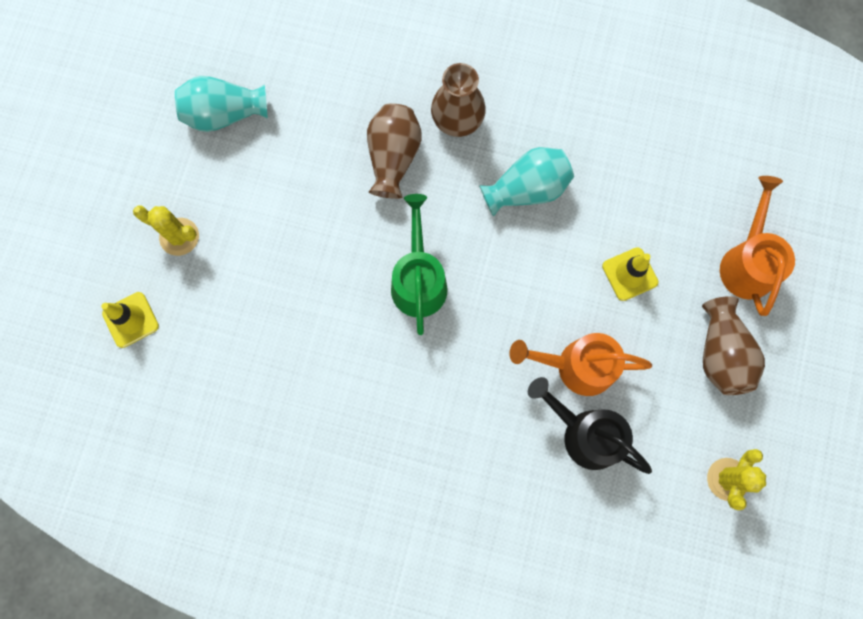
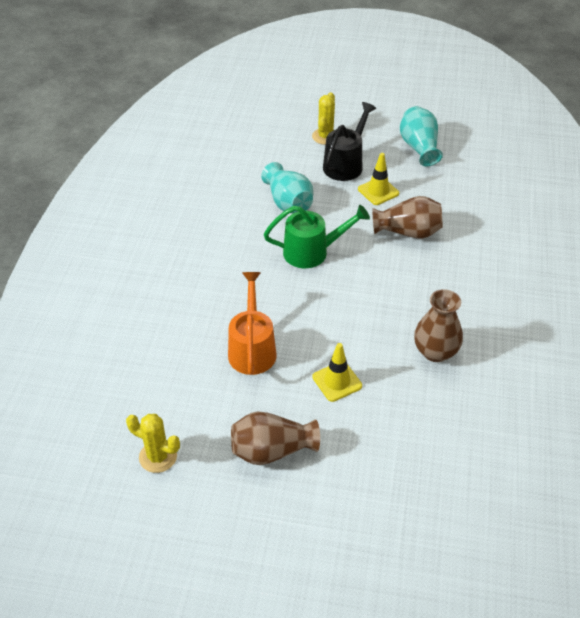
camera: 85 degrees right, 30 degrees down
(131, 320) = (266, 122): yellow traffic cone -> yellow traffic cone (378, 191)
(457, 121) = (449, 265): brown vase -> brown vase (435, 352)
(527, 189) = (400, 310): turquoise vase -> turquoise vase (288, 202)
(584, 433) = (196, 355): black watering can -> black watering can (346, 164)
(747, 261) = (363, 471): orange watering can -> none

